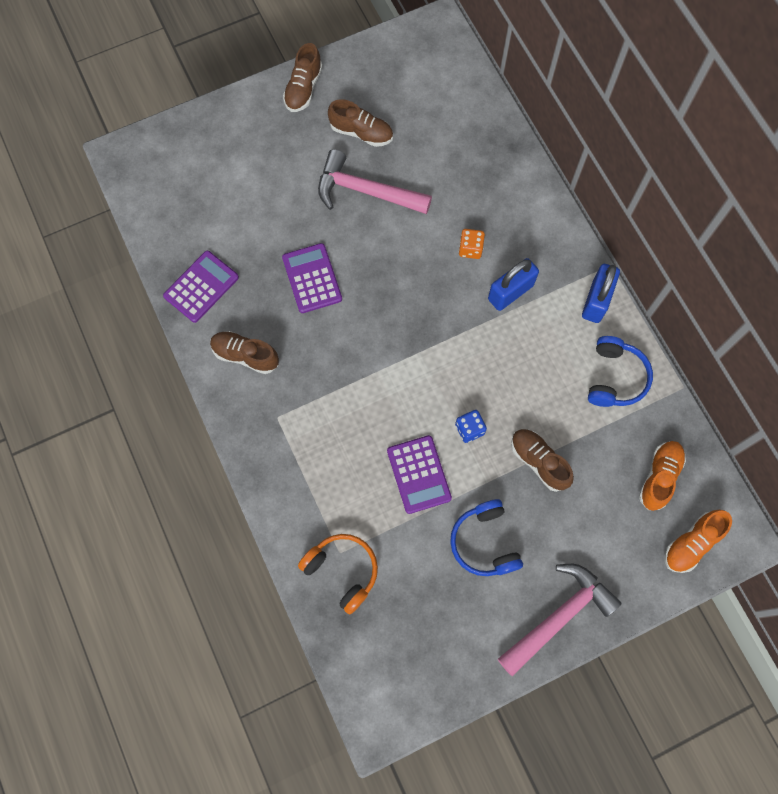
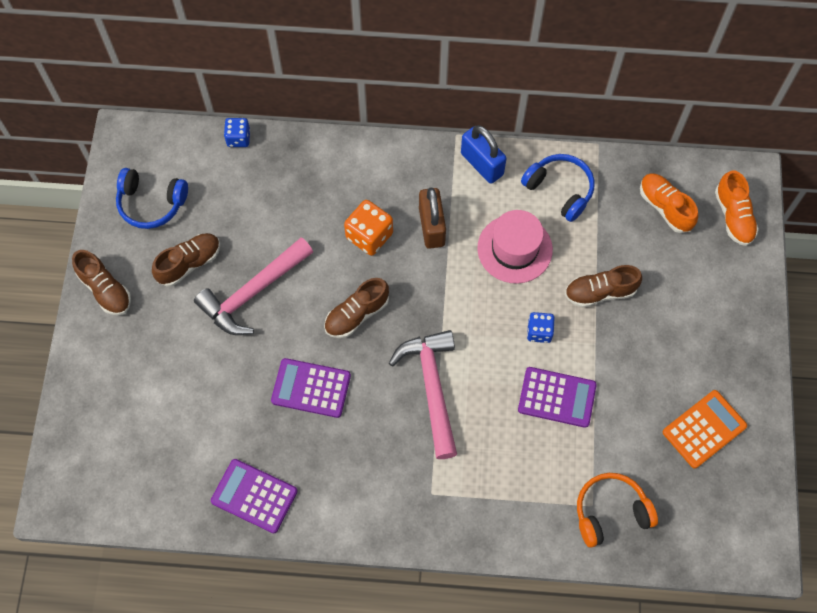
camera: 60 degrees left, 5 degrees down
(201, 287) = (254, 496): purple calculator -> purple calculator turned 45 degrees counterclockwise
(245, 355) = (352, 490): brown shoe -> brown shoe (357, 314)
(464, 616) = (704, 429): none -> orange calculator
(470, 249) = (369, 236): orange dice -> orange dice, size x1.57
(484, 542) = (648, 376): blue headphones -> blue headphones (151, 203)
(492, 104) = (238, 138): none -> blue dice
(510, 292) = (431, 227): blue padlock -> brown padlock
(533, 369) = (514, 249): none -> pink hat
(559, 616) = (742, 353): pink hammer -> pink hammer (432, 388)

